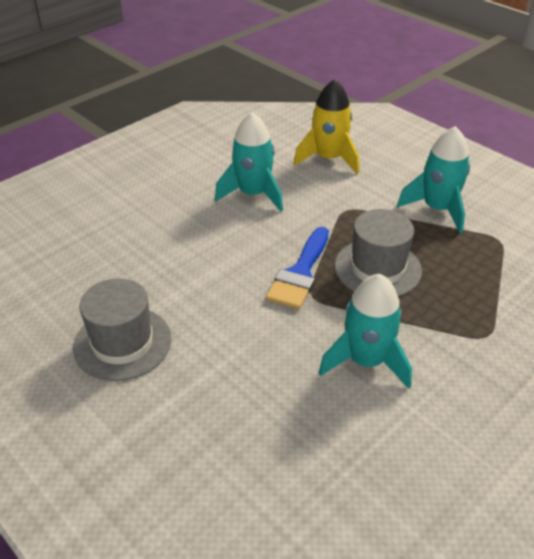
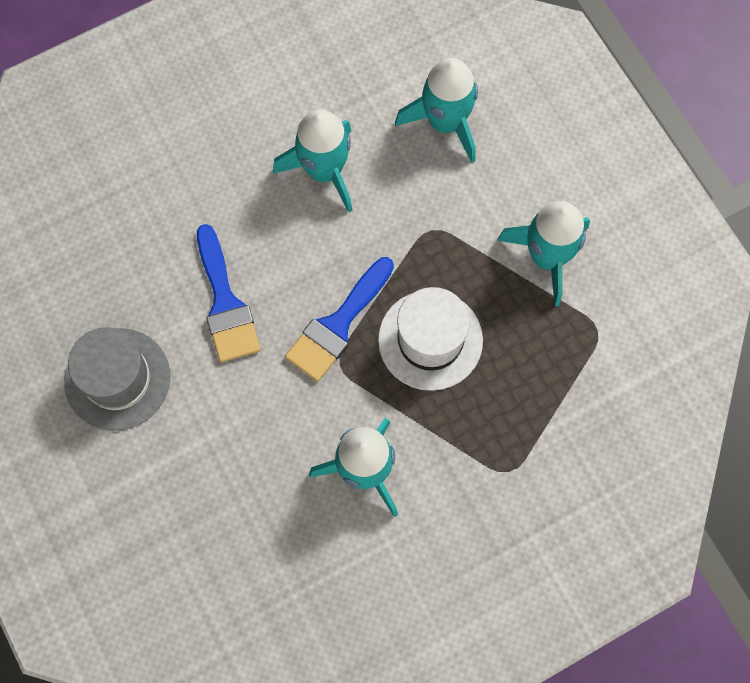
camera: 15 degrees right, 30 degrees up
(203, 277) = (225, 303): none -> blue brush
(328, 159) = (445, 122): yellow rocket -> turquoise rocket
(377, 268) = (430, 340): grey hat -> white hat

